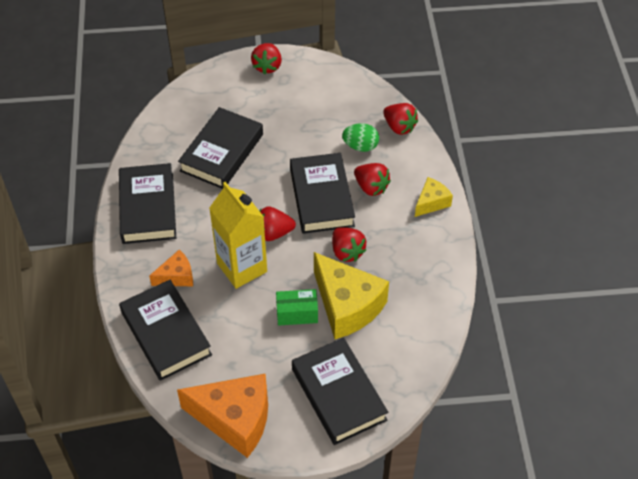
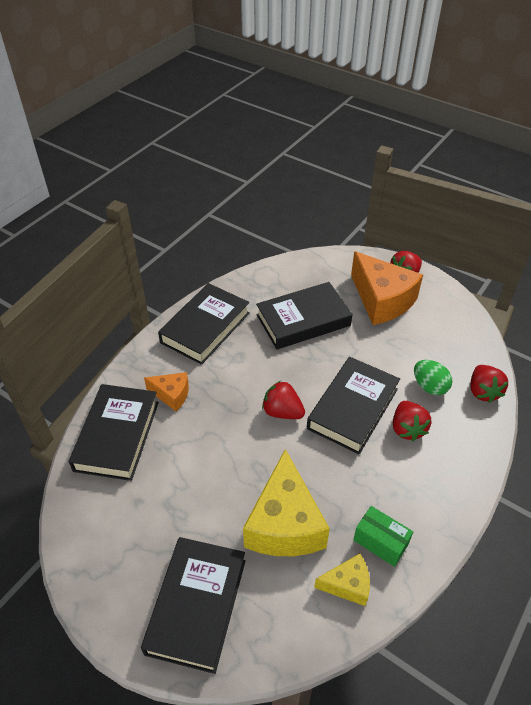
camera: 40 degrees right, 5 degrees down
(235, 419) = (90, 554): orange cheese -> orange cheese (381, 300)
(242, 267) = (228, 423): yellow carton -> none
(297, 314) = (234, 497): green box -> green box (380, 542)
(347, 252) = (331, 472): red strawberry -> none
(431, 202) = (456, 482): yellow cheese -> yellow cheese (347, 585)

